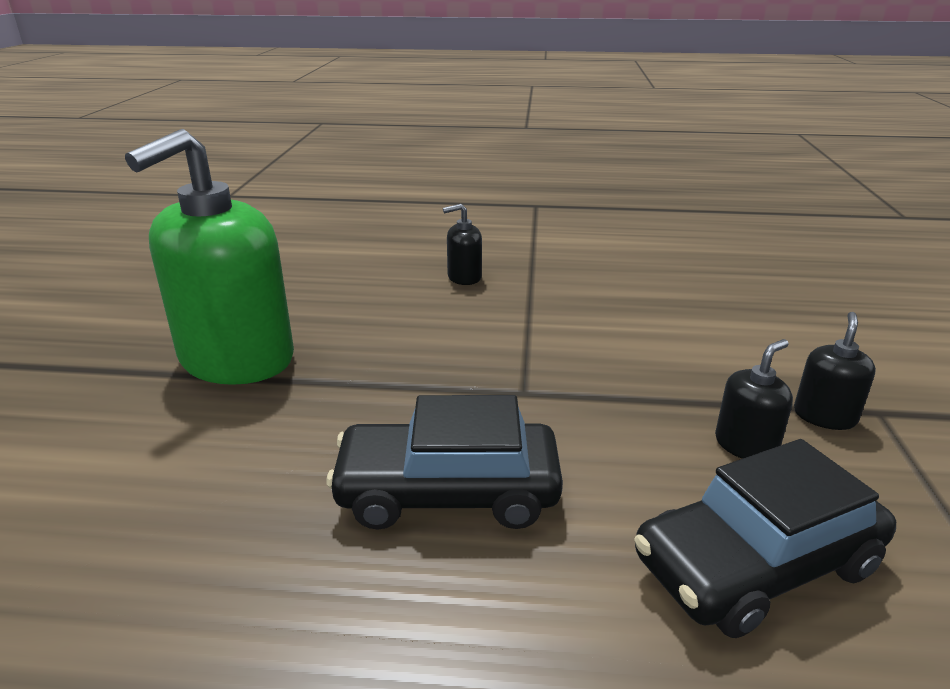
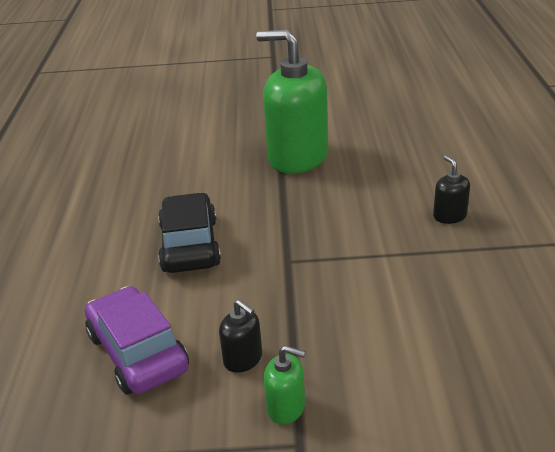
camera: 85 degrees right, 5 degrees up
(756, 564) = (137, 352): black car -> purple car
(824, 416) = (286, 407): black soap dispenser -> green soap dispenser

